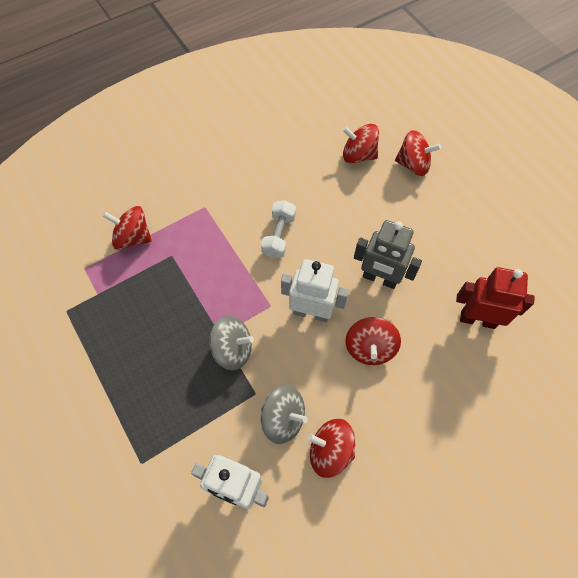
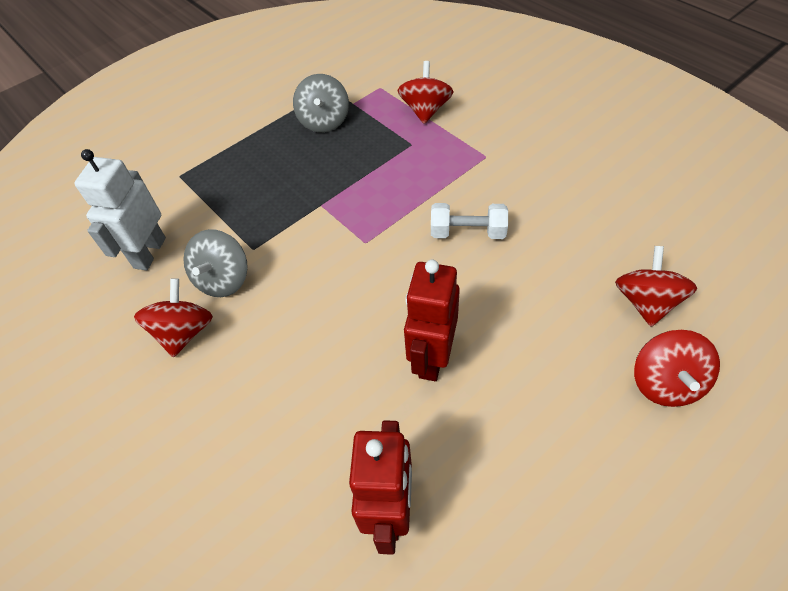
camera: 85 degrees right, 10 degrees down
(232, 349) = (303, 219): grey spinning top -> grey spinning top (324, 121)
(311, 312) = (363, 285): white robot -> none
(370, 348) = (321, 358): red spinning top -> none
(379, 279) = (431, 357): grey robot -> red robot

